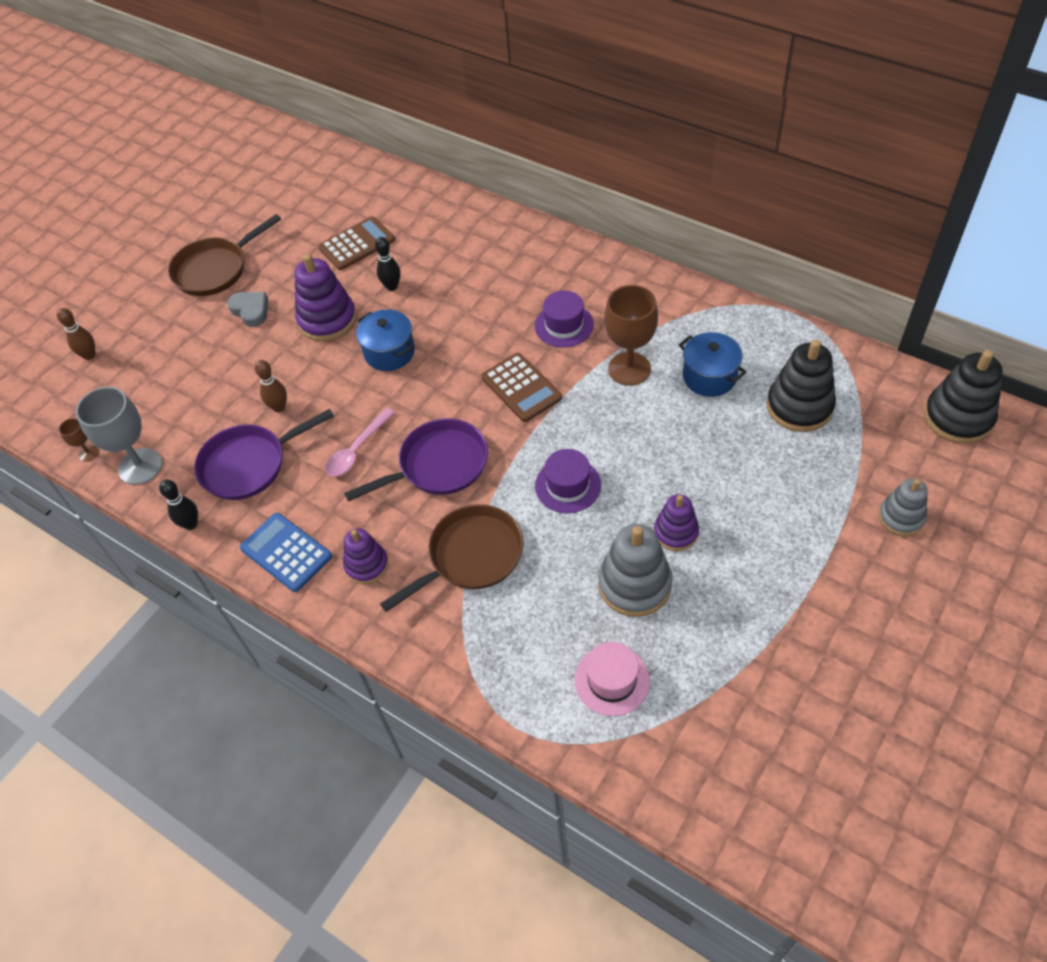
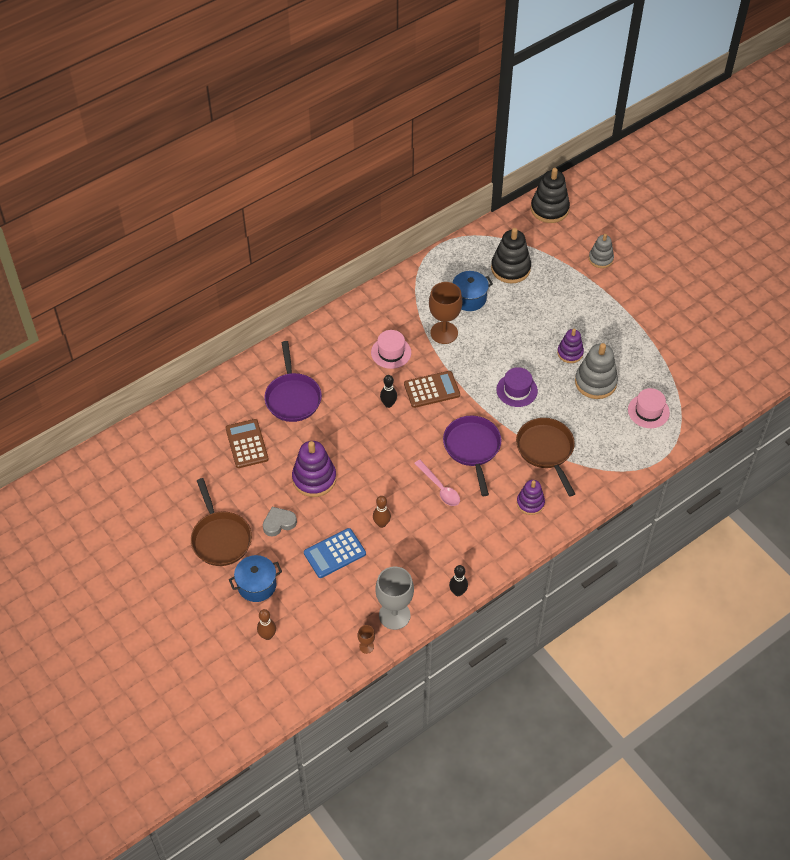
camera: 75 degrees left, 0 degrees up
(249, 464) = (423, 550): purple pan -> purple pan (293, 397)
(286, 552) = (503, 543): blue calculator -> blue calculator (334, 553)
(389, 352) = (364, 450): blue pot -> blue pot (257, 585)
(392, 286) = (303, 434): black bowling pin -> black bowling pin (388, 404)
(564, 325) = (391, 352): purple hat -> pink hat

